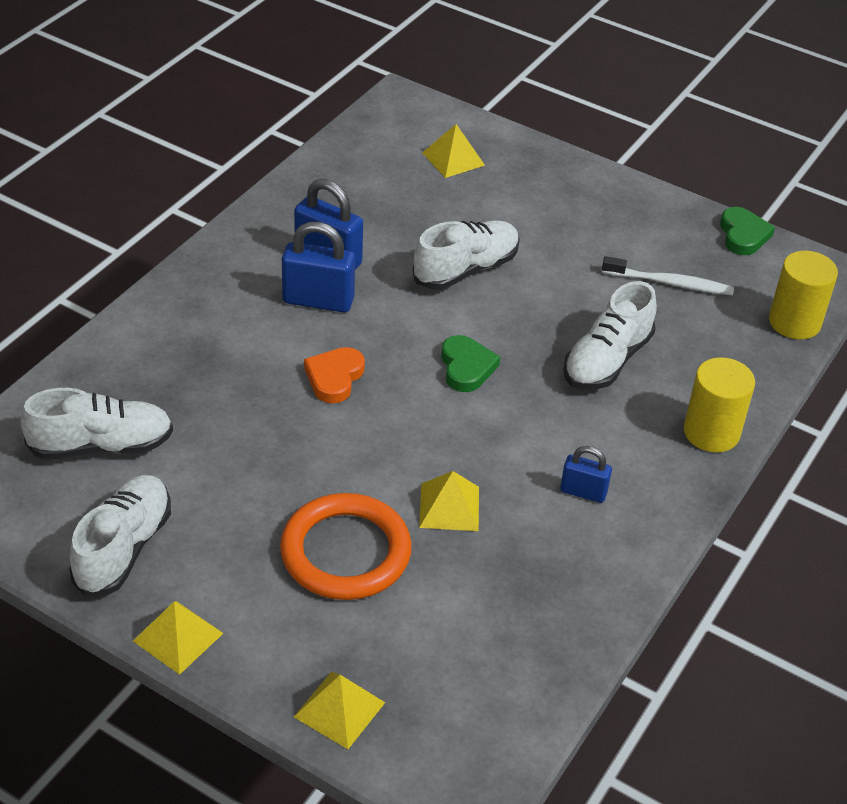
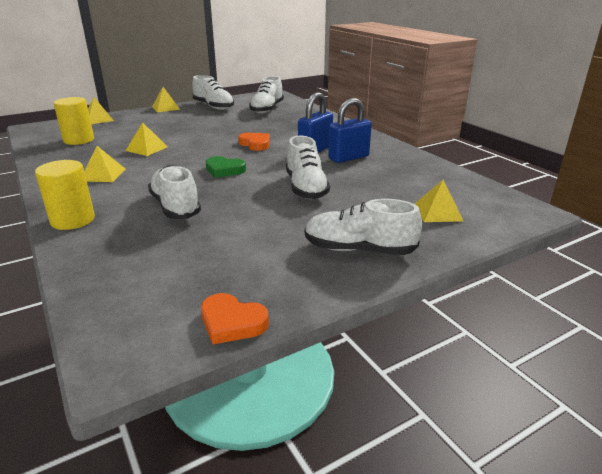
camera: 120 degrees right, 15 degrees down
(345, 552) = (157, 130): orange ring -> none
(578, 195) = (359, 249): none -> white shoe
(583, 492) = (103, 175): blue padlock -> yellow pyramid
(670, 283) = (214, 255): white toothbrush -> none
(743, 235) = (232, 322): green heart -> orange heart
(794, 322) = (98, 300): yellow cylinder -> yellow cylinder (79, 140)

